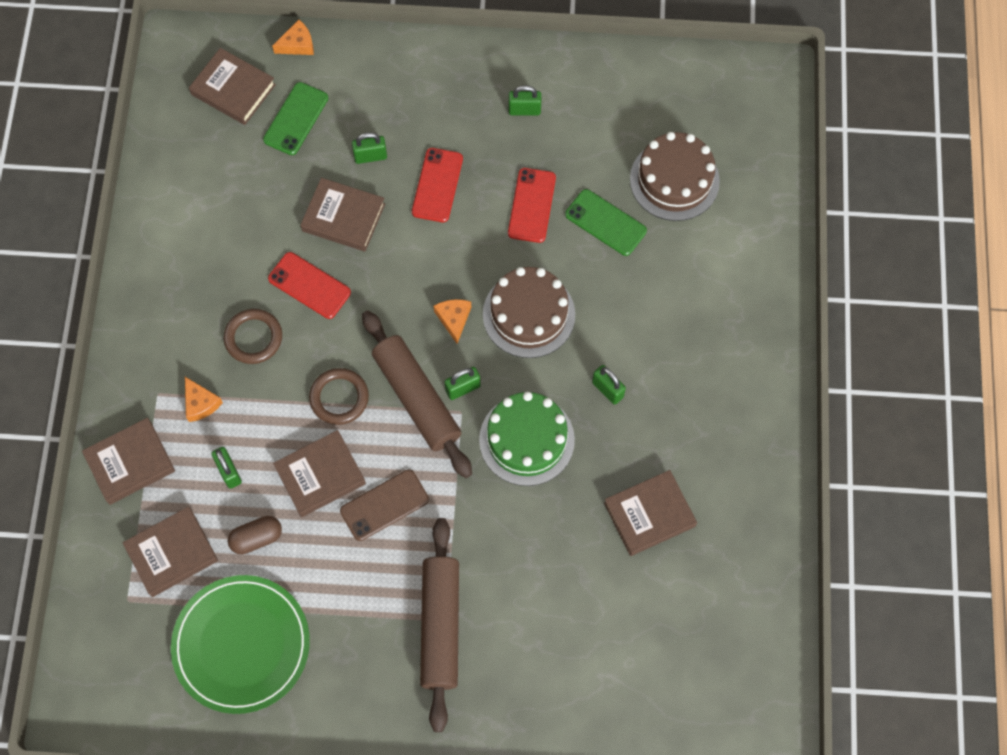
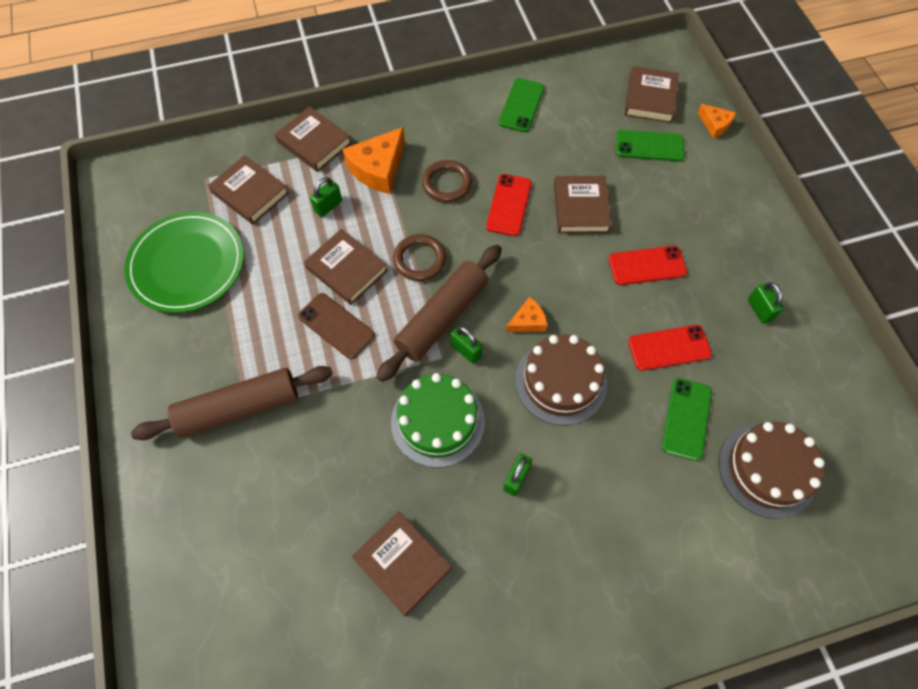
camera: 70 degrees right, 5 degrees down
(181, 222) = (521, 105): none -> green phone
(200, 403) = (378, 169): orange cheese -> orange cheese, size x1.82
(256, 538) = (279, 244): brown capsule -> none
(370, 156) = (646, 208): green padlock -> none

